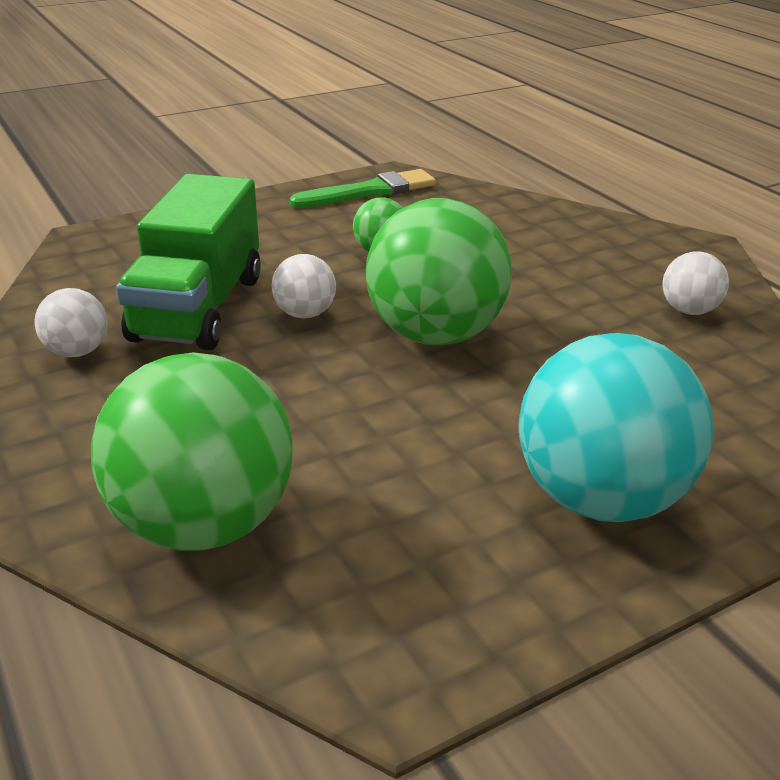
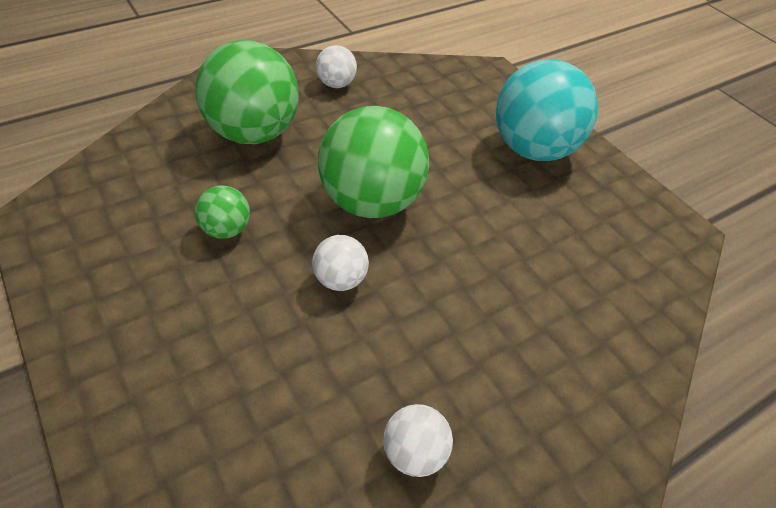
camera: 95 degrees left, 15 degrees up
(198, 308) = (329, 361): green truck -> none
(203, 524) = (609, 319): green ball -> green ball (253, 133)
(369, 191) = (77, 236): green brush -> none

